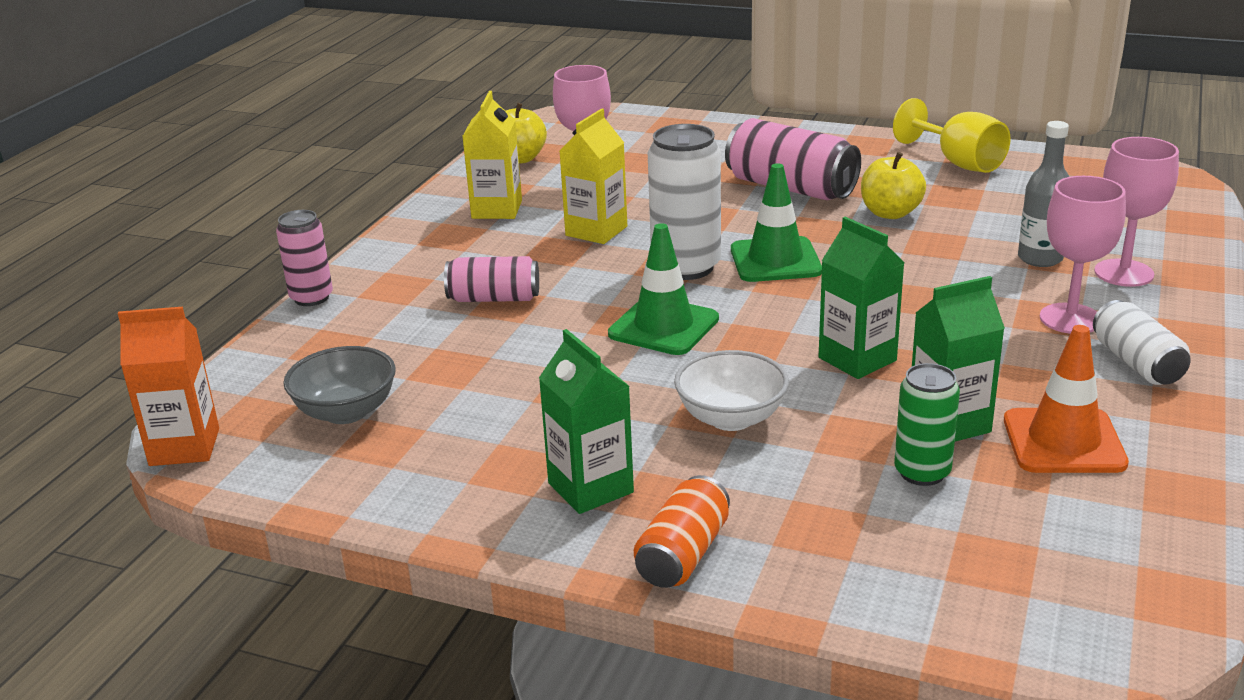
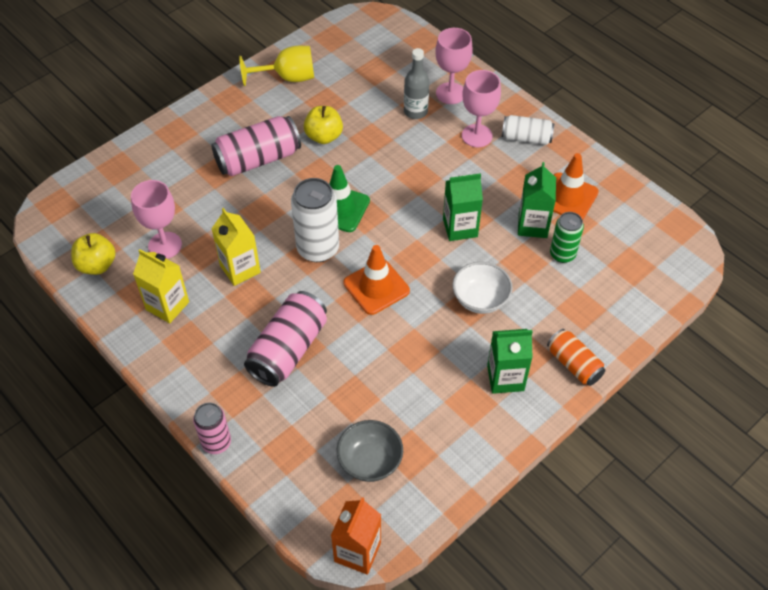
camera: 65 degrees left, 25 degrees up
(494, 298) = (288, 349): pink can -> pink can, size x1.62
(663, 327) = (376, 287): green traffic cone -> orange traffic cone

